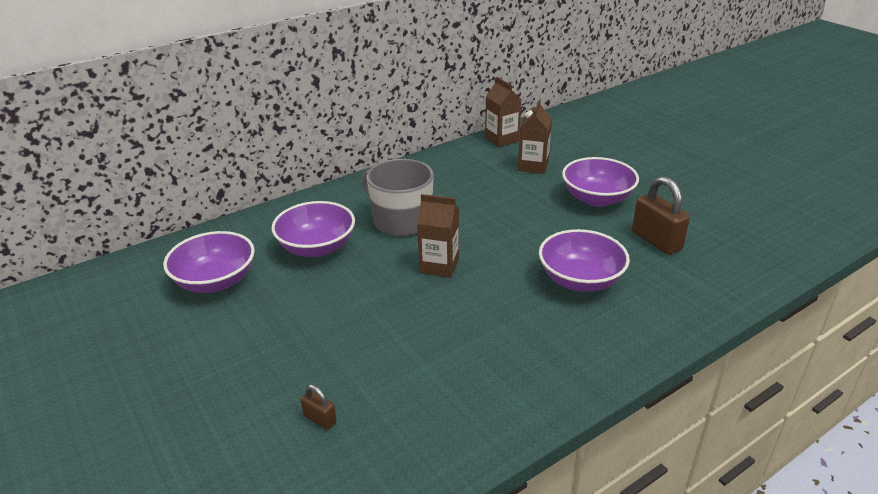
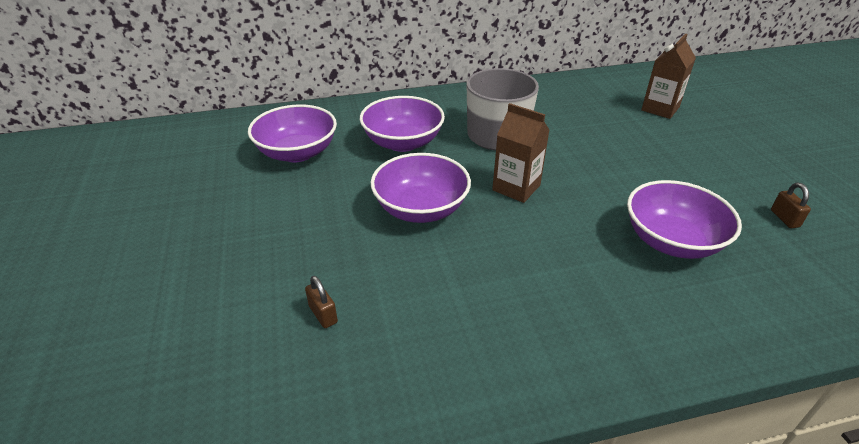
camera: 20 degrees right, 5 degrees up
(501, 139) = (635, 77): brown carton -> none
(597, 198) = (724, 156): purple bowl -> purple bowl (421, 209)
(656, 241) = (784, 218): brown padlock -> brown padlock, size x0.49

